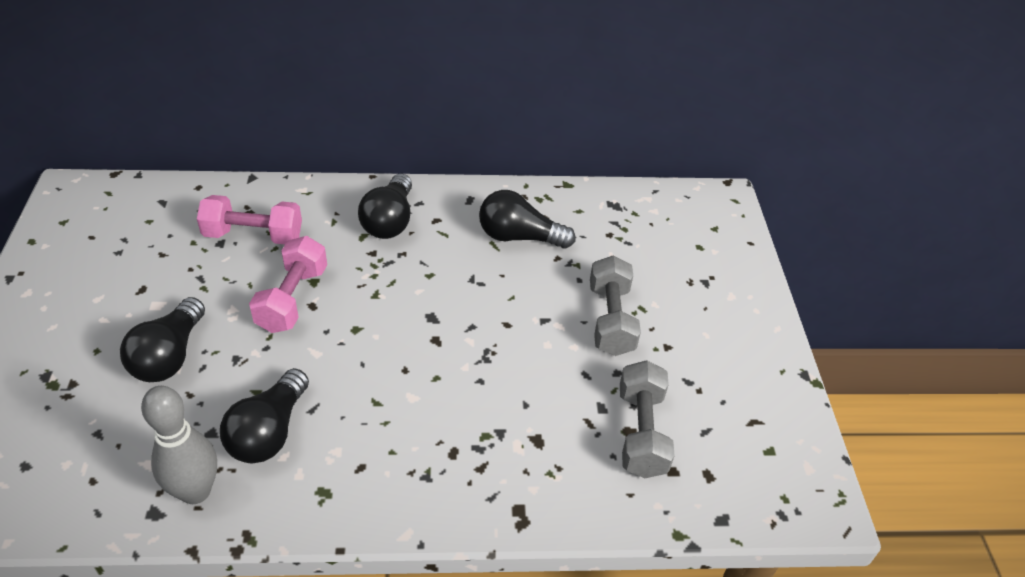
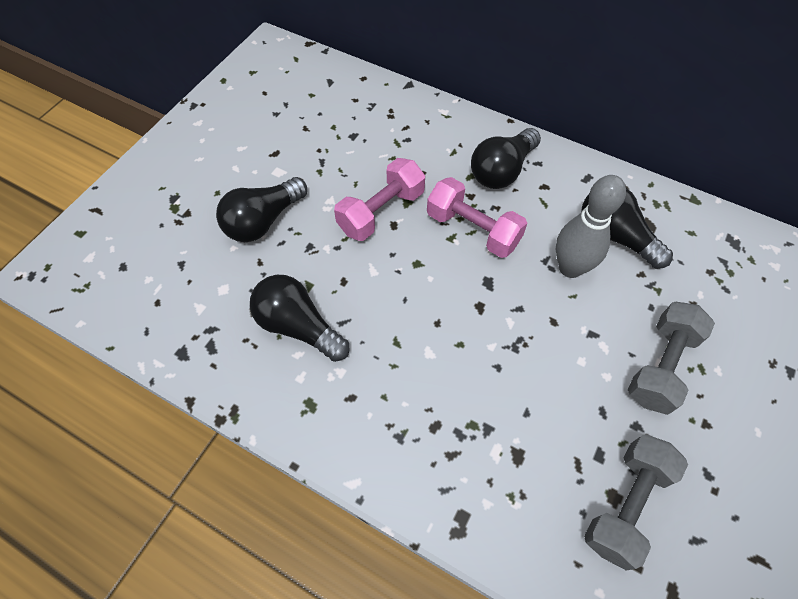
camera: 35 degrees right, 15 degrees up
(195, 491) = (219, 351): grey bowling pin -> grey bowling pin (570, 268)
(253, 235) = (382, 139): pink dumbbell -> pink dumbbell (473, 230)
(269, 432) = (298, 326): black light bulb -> black light bulb turned 75 degrees clockwise

